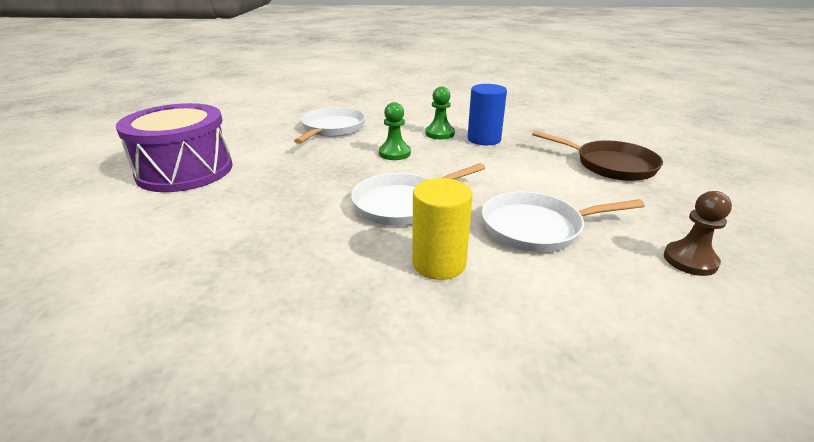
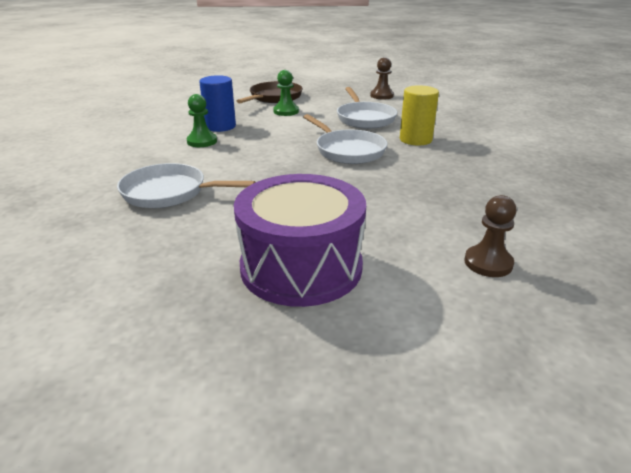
camera: 95 degrees left, 0 degrees up
(96, 253) = (488, 263): none -> brown pawn
(394, 153) = (250, 157): green pawn -> green pawn (286, 111)

